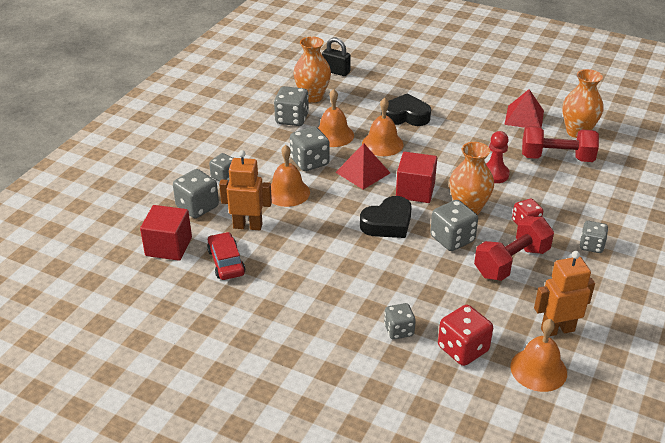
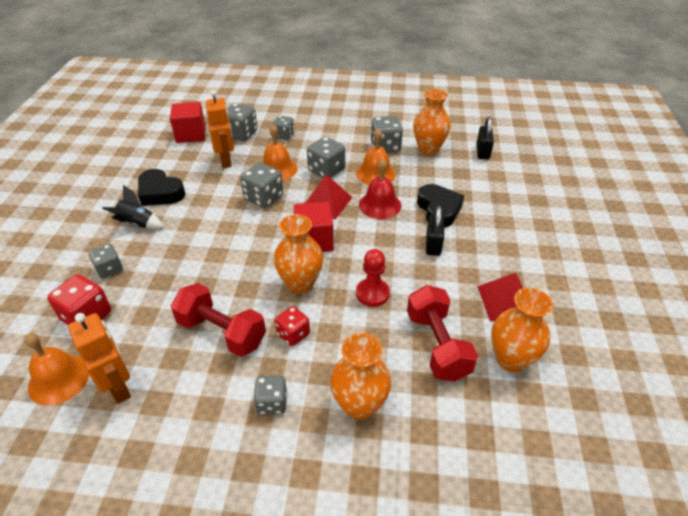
camera: 70 degrees right, 5 degrees up
(226, 262) = (179, 162): red car -> none
(330, 305) = (137, 224): none -> black rocket
(382, 144) = (380, 205): orange bell -> red bell
(388, 223) = (256, 233): black heart -> black heart (160, 193)
(449, 131) = (433, 244): none -> black padlock
(452, 239) = (246, 280): grey dice -> grey dice (263, 198)
(602, 205) = (359, 405): none -> orange vase

